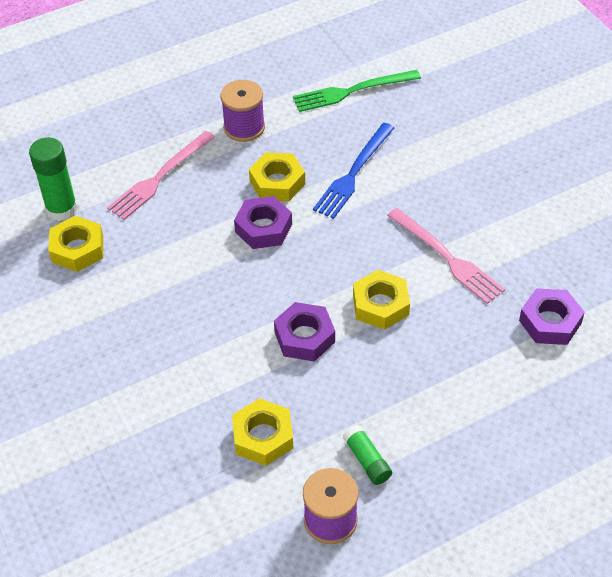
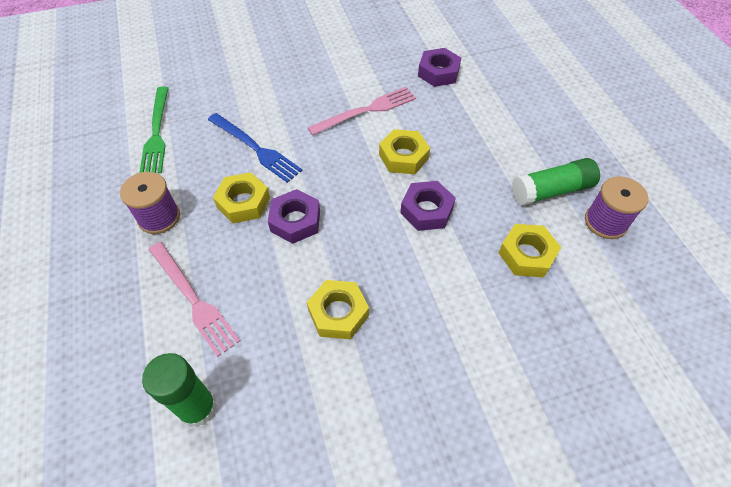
camera: 80 degrees left, 5 degrees up
(77, 249) = (266, 394): yellow nut -> yellow nut (338, 313)
(367, 460) = (551, 191): green glue stick -> green glue stick, size x1.69

